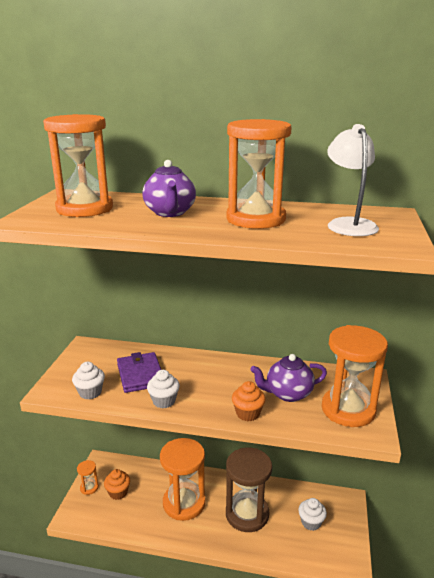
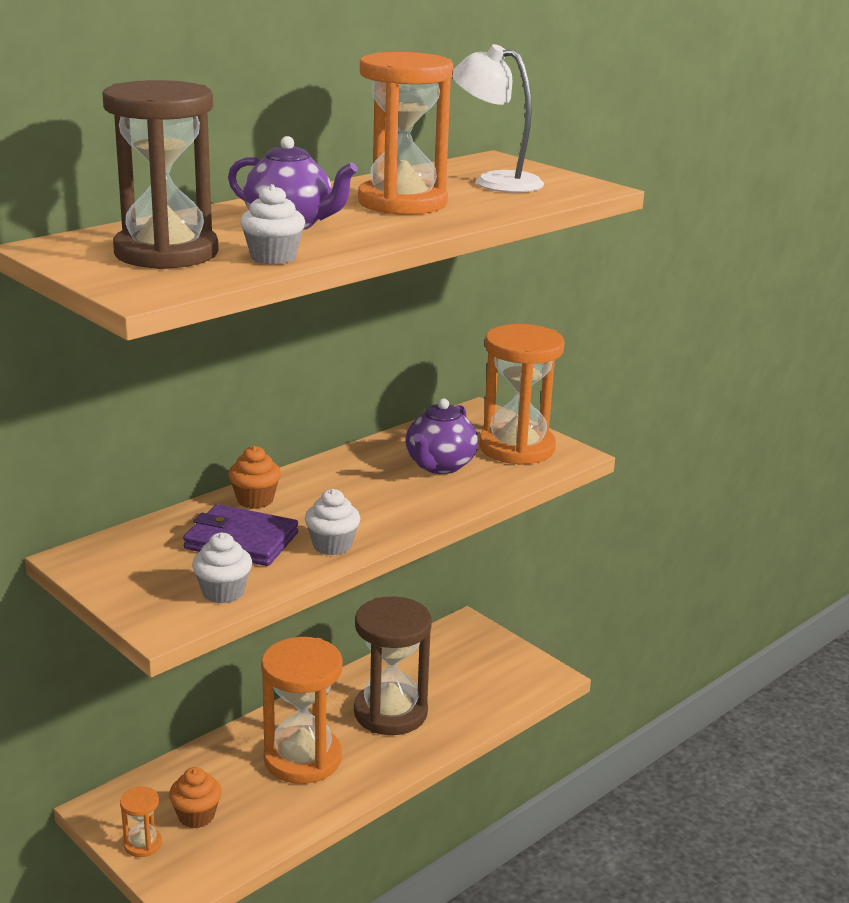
camera: 55 degrees left, 0 degrees up
(84, 208) = (166, 253): orange hourglass -> brown hourglass
(248, 413) = (440, 503): orange cupcake -> orange cupcake (255, 500)
(311, 522) = (464, 670): white cupcake -> white cupcake (273, 257)

